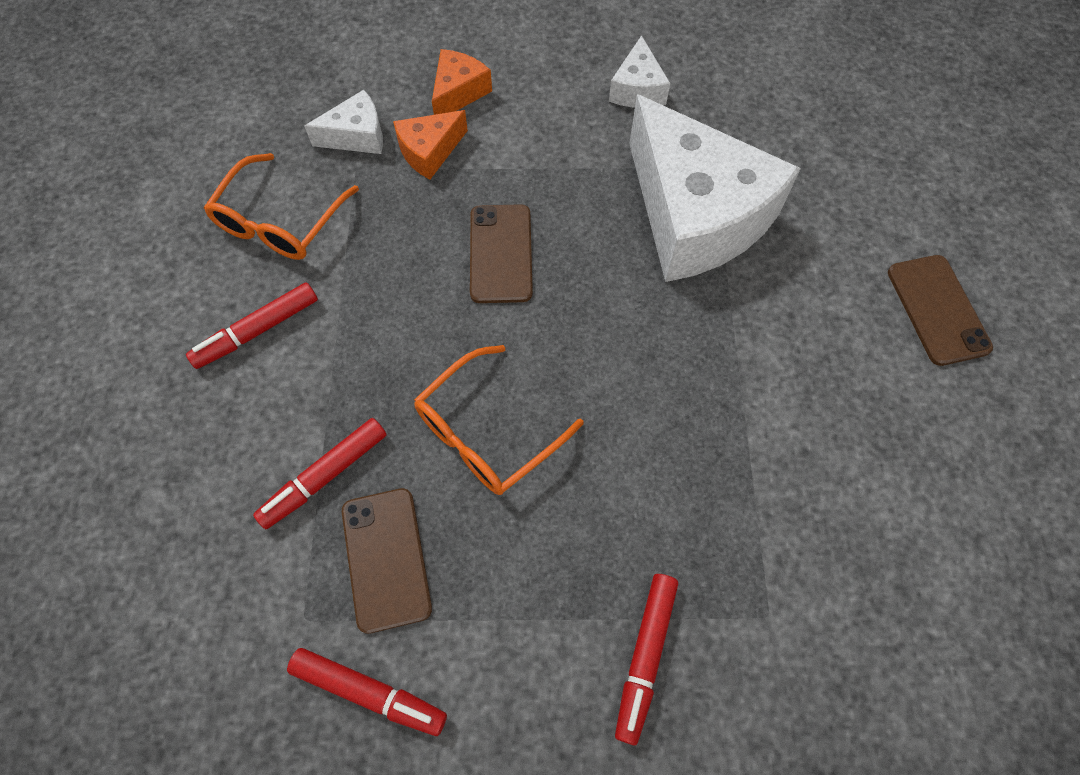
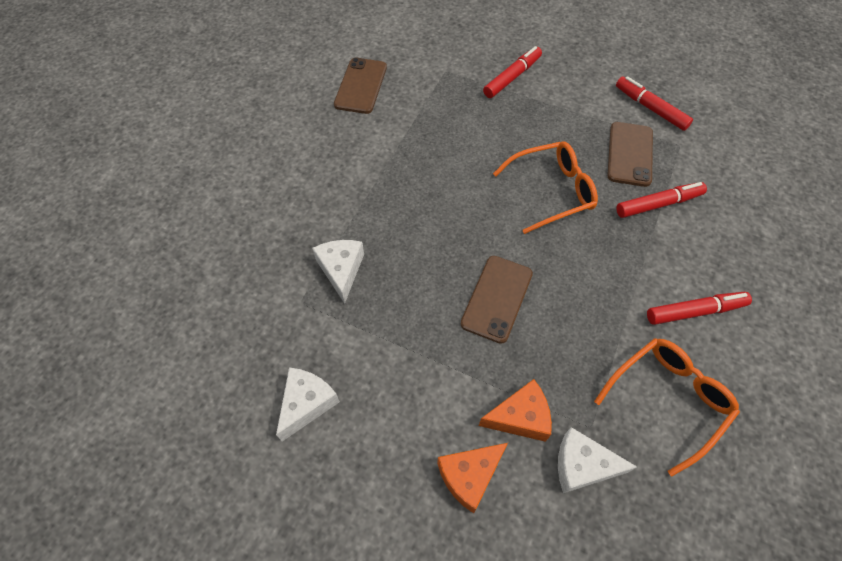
camera: 155 degrees left, 5 degrees down
(695, 215) = (341, 270): white cheese -> white cheese, size x0.43
(937, 309) = (242, 154): brown phone -> brown phone (361, 86)

